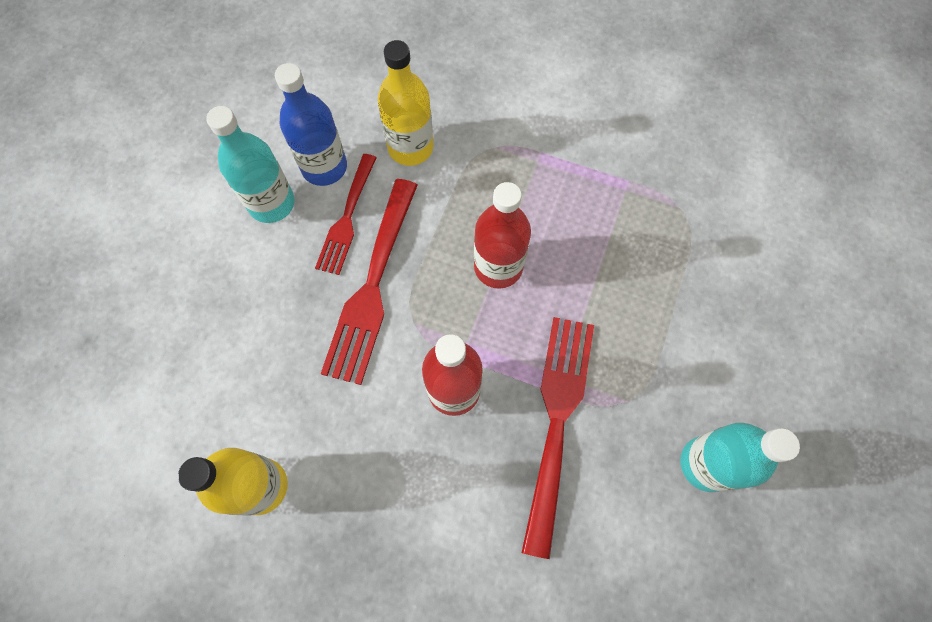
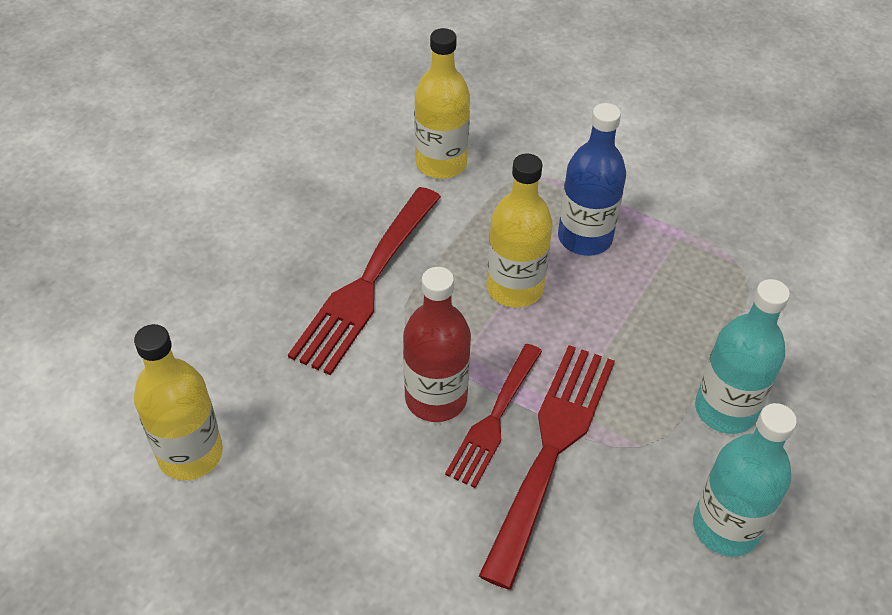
camera: 10 degrees right, 20 degrees down
(271, 203) = (276, 190): turquoise bottle -> turquoise bottle (725, 410)
(324, 167) = (342, 167): blue bottle -> blue bottle (584, 238)
(347, 218) = (354, 216): red fork -> red fork (494, 419)
(498, 267) = (514, 288): red bottle -> yellow bottle

